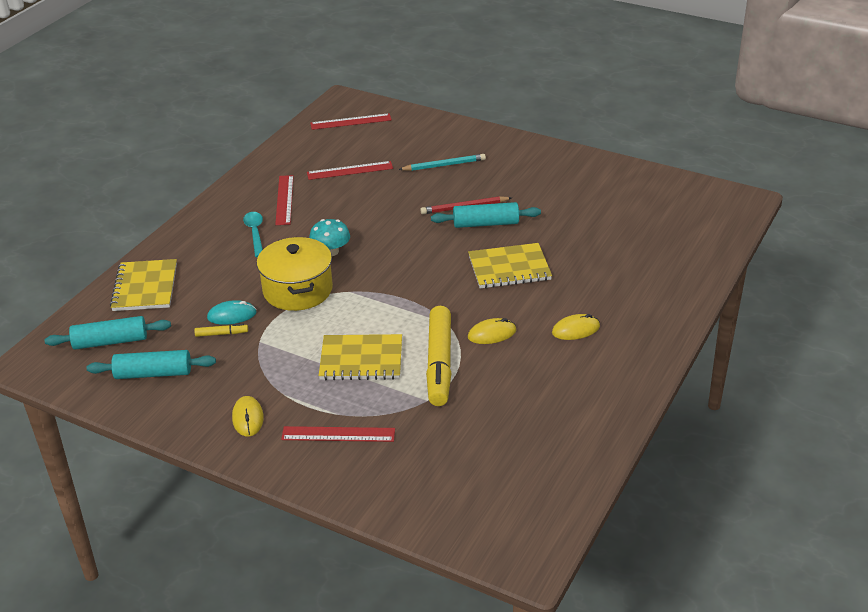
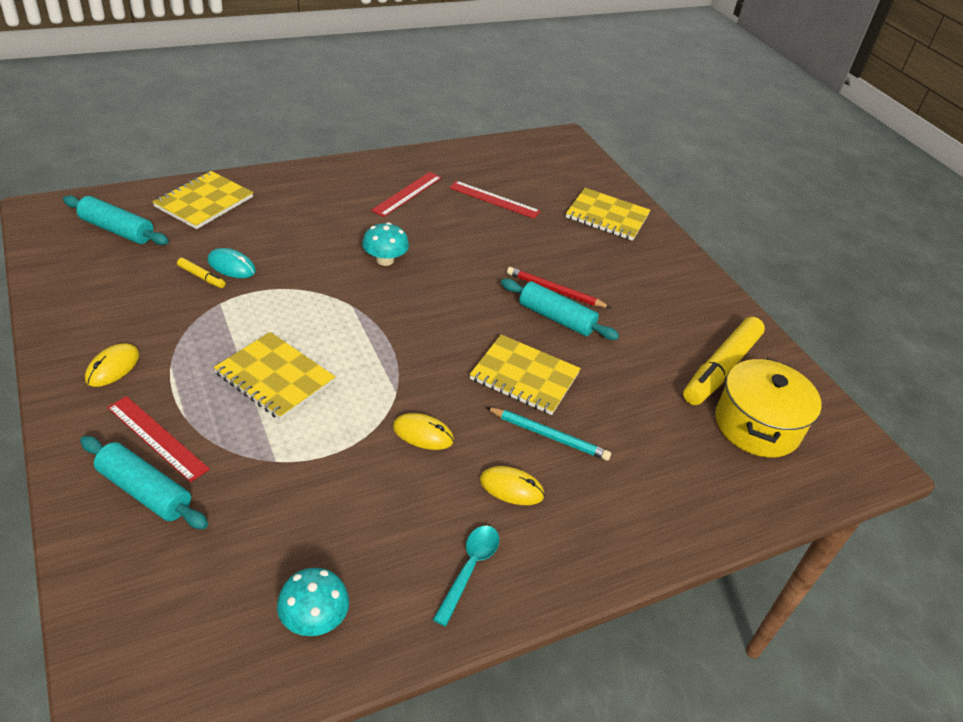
camera: 30 degrees right, 5 degrees up
(153, 373) = (106, 277): turquoise rolling pin -> turquoise rolling pin (145, 491)
(255, 233) = (346, 208): turquoise spoon -> turquoise spoon (469, 569)
(297, 290) = (311, 277): yellow pot -> yellow pot (757, 425)
(351, 121) = (549, 159): red ruler -> none
(438, 141) = (607, 216): none -> yellow notebook
(439, 363) = (336, 430): yellow marker -> yellow marker (721, 368)
(444, 165) = (585, 241): turquoise pencil -> turquoise pencil (549, 436)
(554, 453) = (314, 618): none -> turquoise mushroom

